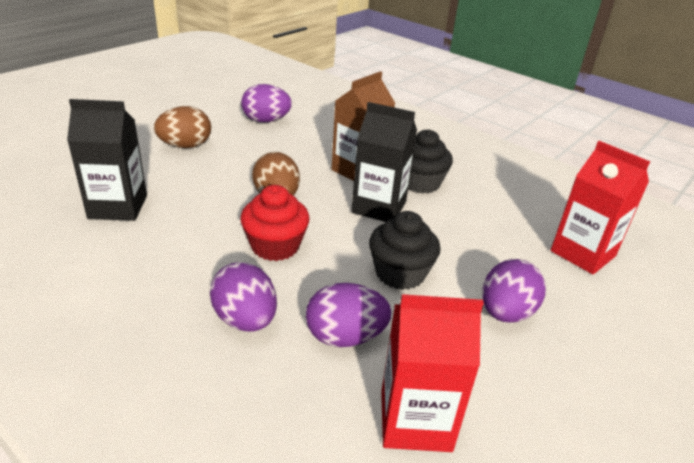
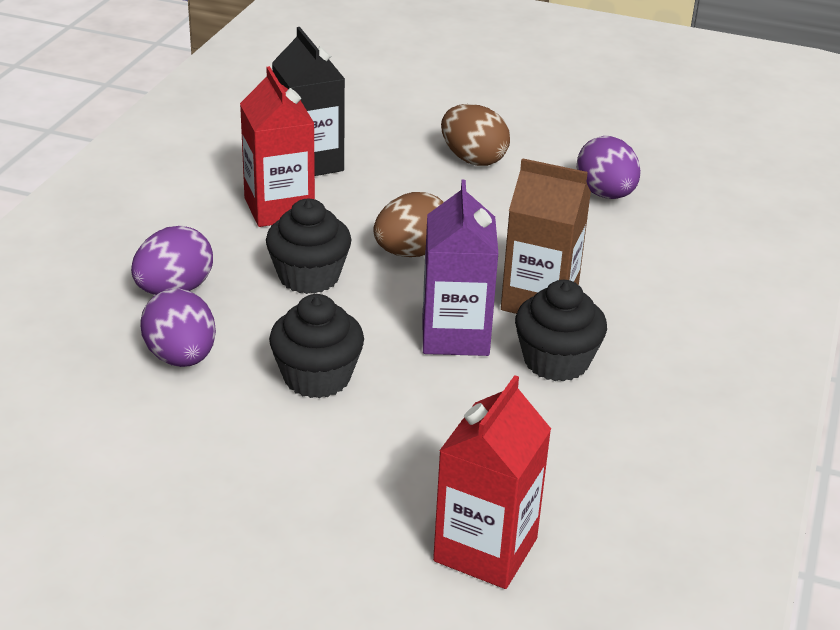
camera: 70 degrees right, 0 degrees up
(275, 246) = (309, 277): red cupcake -> black cupcake
(379, 207) = (455, 335): black carton -> purple carton
(415, 420) = (83, 424): red carton -> red carton (279, 208)
(505, 313) = (290, 475): purple egg -> none

